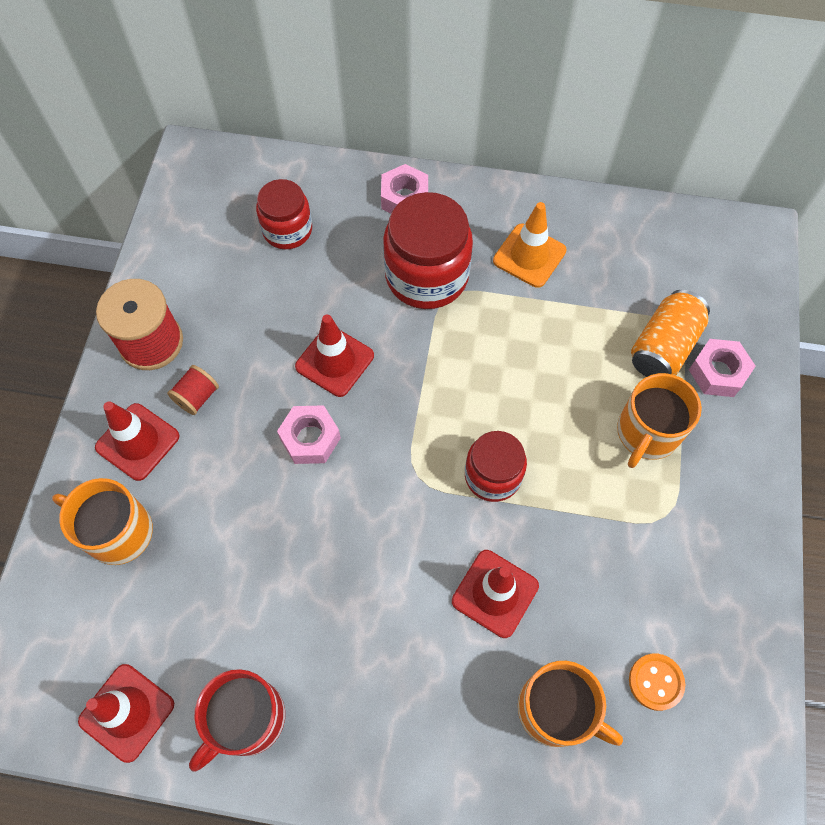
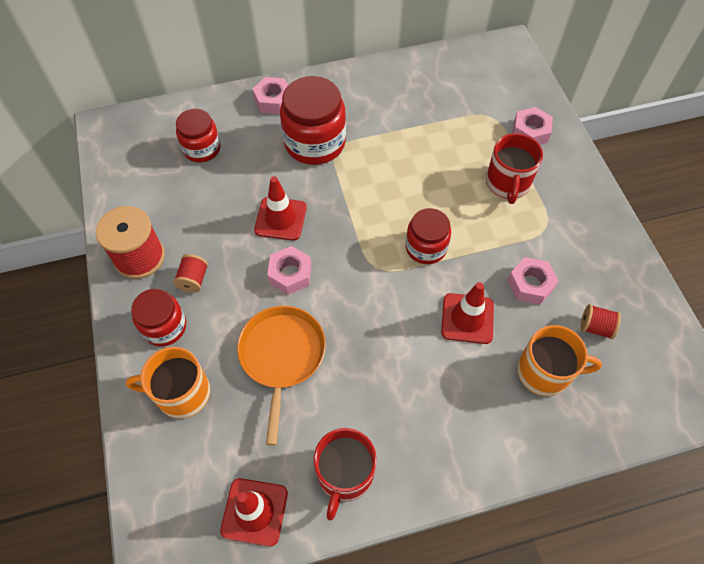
camera: 25 degrees left, 5 degrees down
(137, 442) = (164, 327): red traffic cone -> red jar
(249, 538) = (282, 356): none -> orange pan
(529, 256) = (376, 107): orange traffic cone -> none
(600, 585) = (530, 284): none -> pink nut
(647, 433) = (507, 183): orange mug -> red mug
(656, 682) = (595, 327): orange button -> red spool
(663, 347) = (489, 130): orange can -> none

